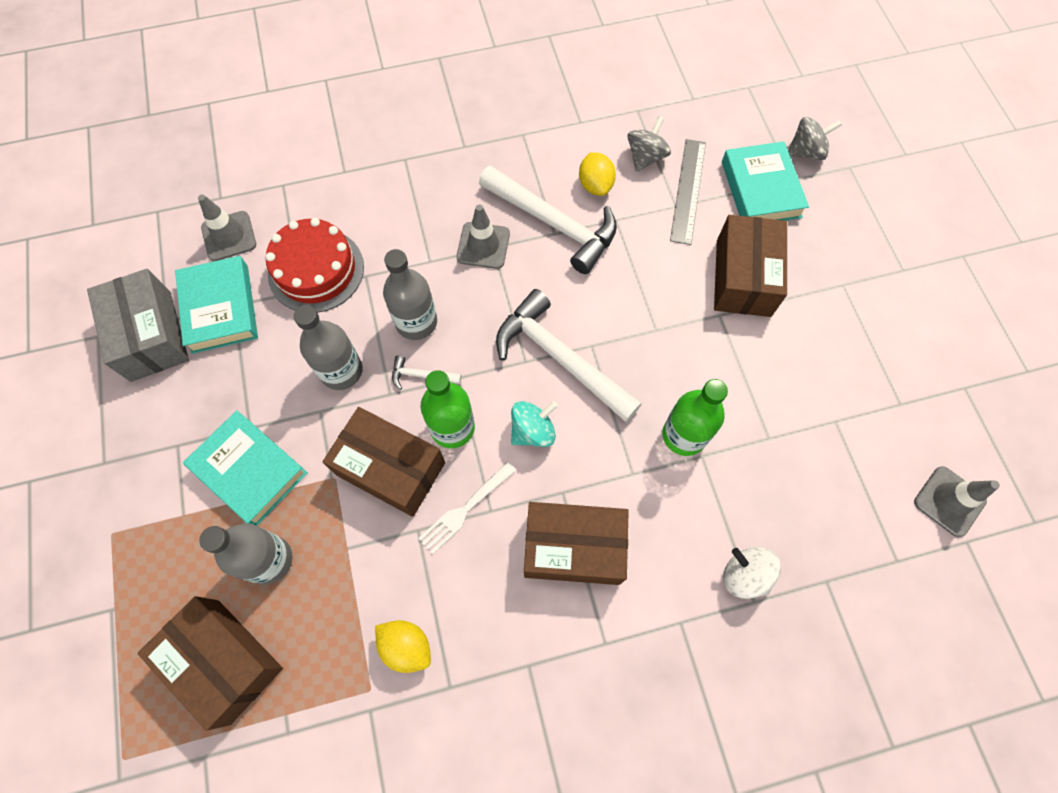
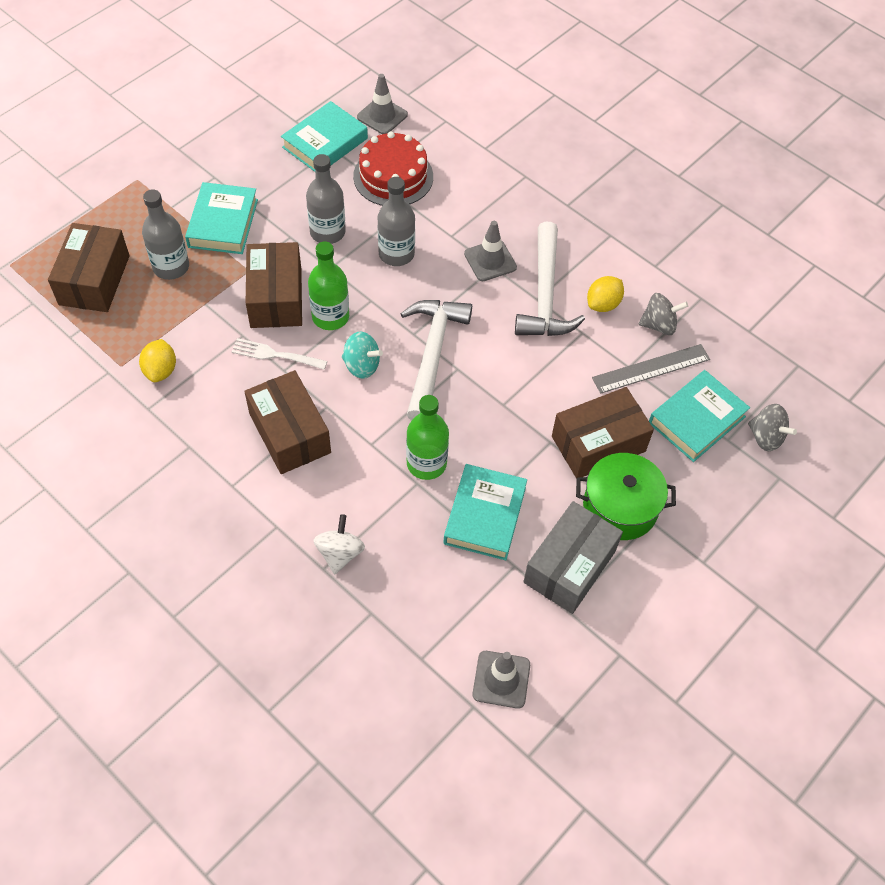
camera: 55 degrees right, 10 degrees down
(151, 336) = (279, 120): grey box -> grey box (569, 566)
(421, 375) = (357, 278): white hammer -> none
(769, 416) = (484, 515): none -> turquoise book
(818, 300) = (620, 507): none -> green pot

